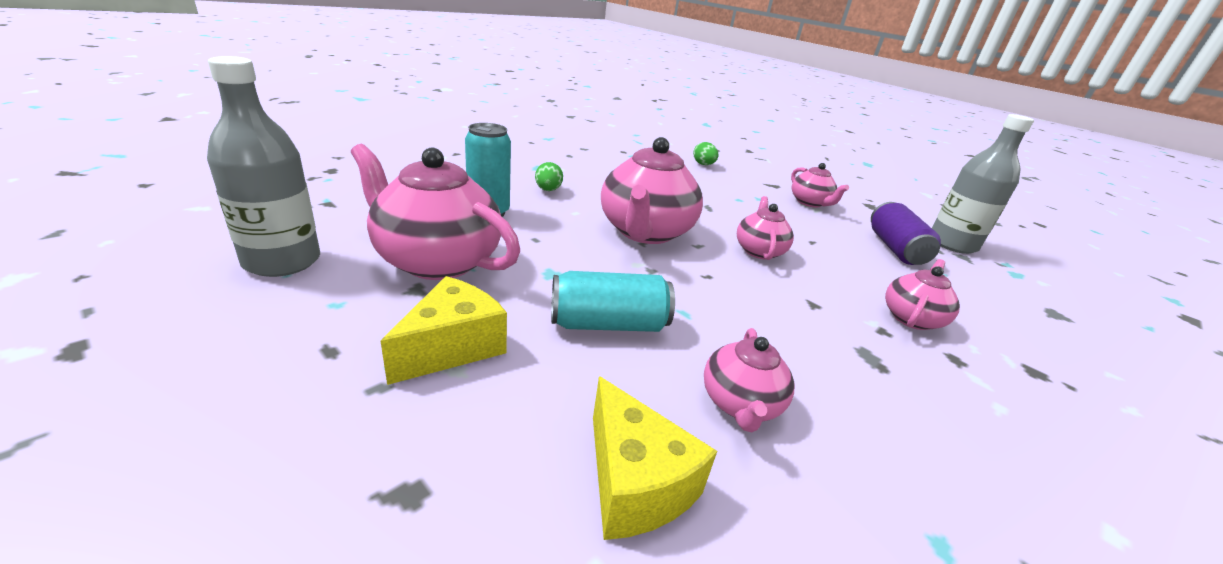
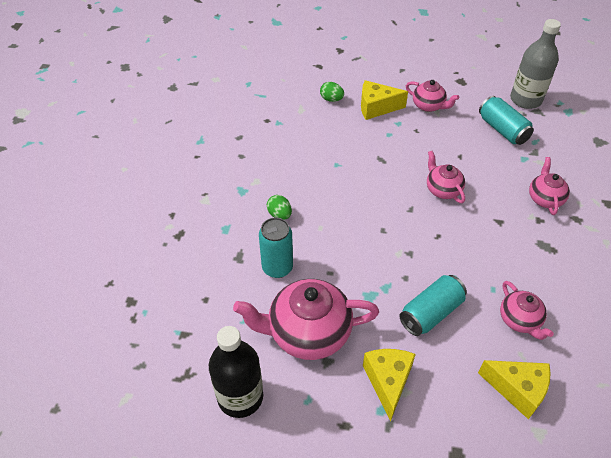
camera: 30 degrees left, 20 degrees up
(282, 261) = (240, 397): grey bottle -> black bottle
(645, 232) = (374, 218): pink teapot -> none
(746, 183) = (376, 107): none -> yellow cheese
(895, 248) = (502, 130): purple can -> turquoise can

